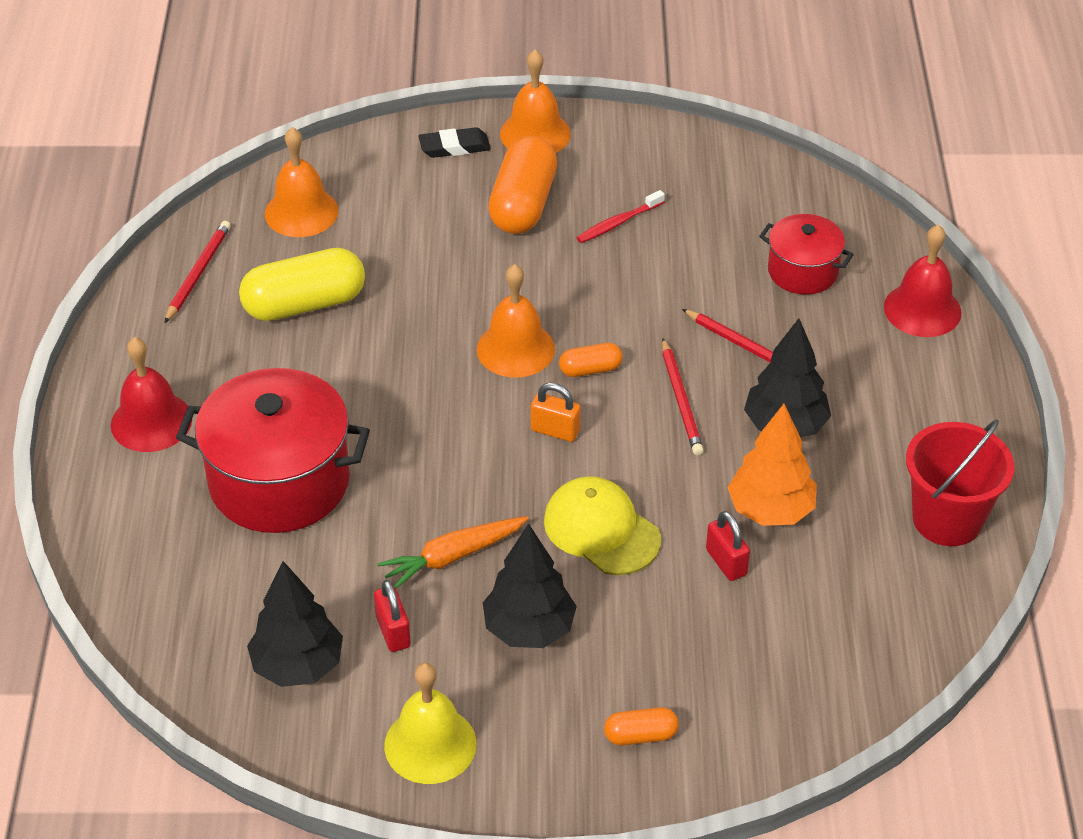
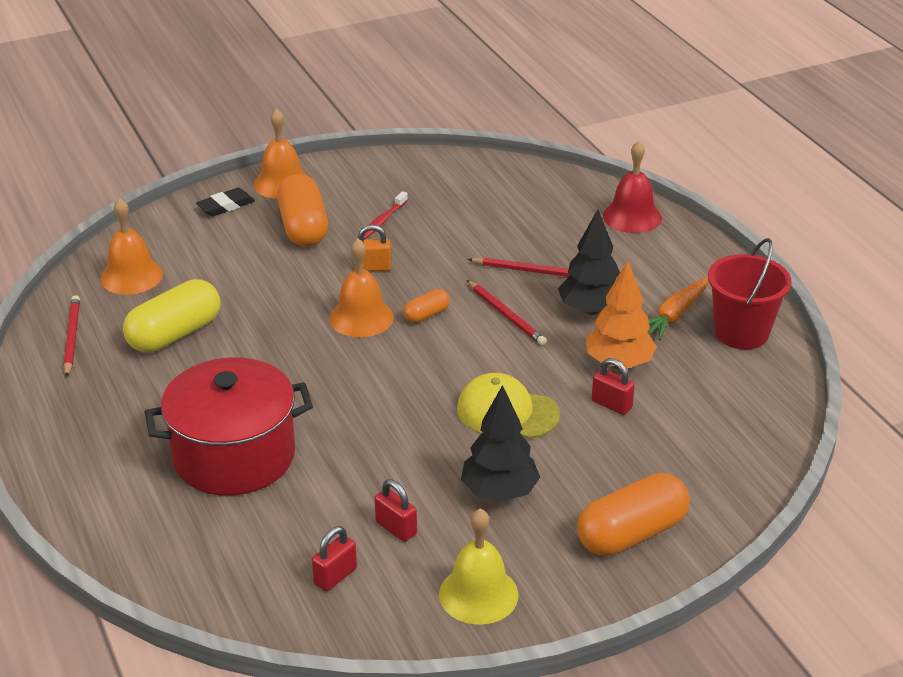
camera: 25 degrees left, 10 degrees down
(151, 421) = (98, 447): red bell -> none
(297, 666) = (335, 576): black tree -> red padlock
(452, 557) = (407, 464): orange carrot -> orange carrot (675, 315)
(555, 430) = (427, 360): orange padlock -> orange padlock (373, 267)
(640, 735) = (631, 534): orange capsule -> orange capsule, size x2.03
(803, 271) = (535, 216): red pot -> none

